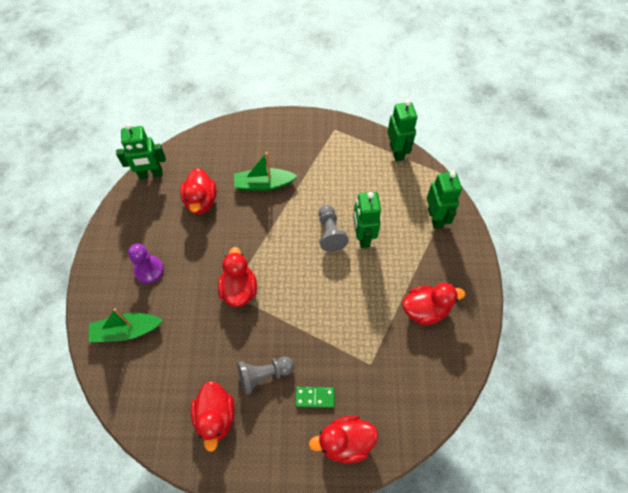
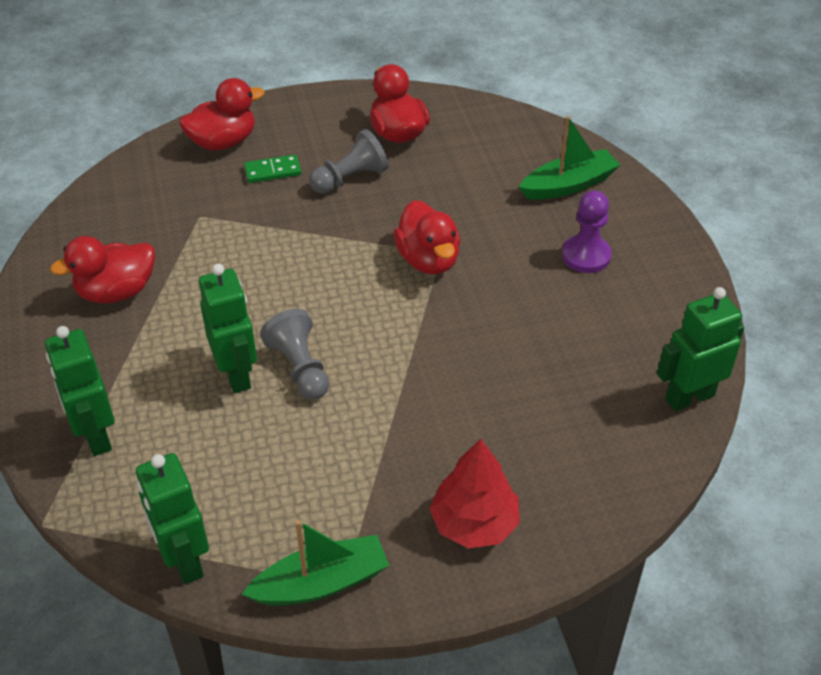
camera: 165 degrees right, 15 degrees down
(201, 201) = (562, 370): red duck -> none
(263, 184) = (457, 426): green boat -> green boat (321, 583)
(274, 140) = (474, 523): none -> red tree

